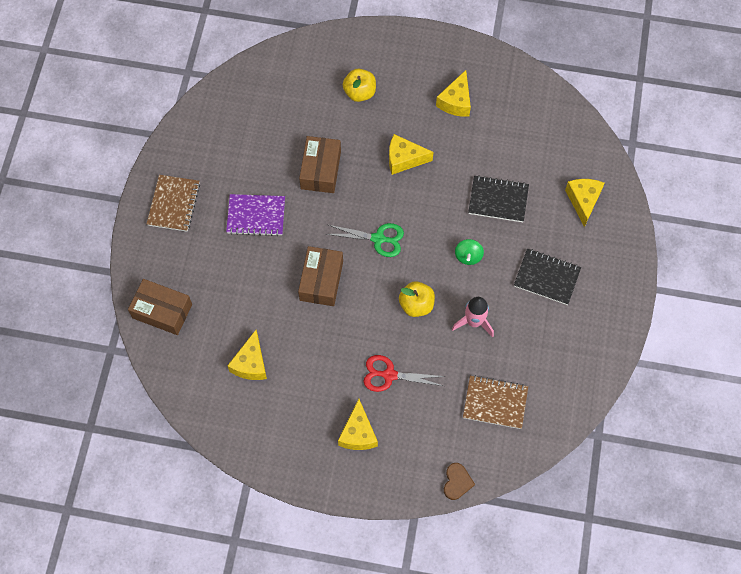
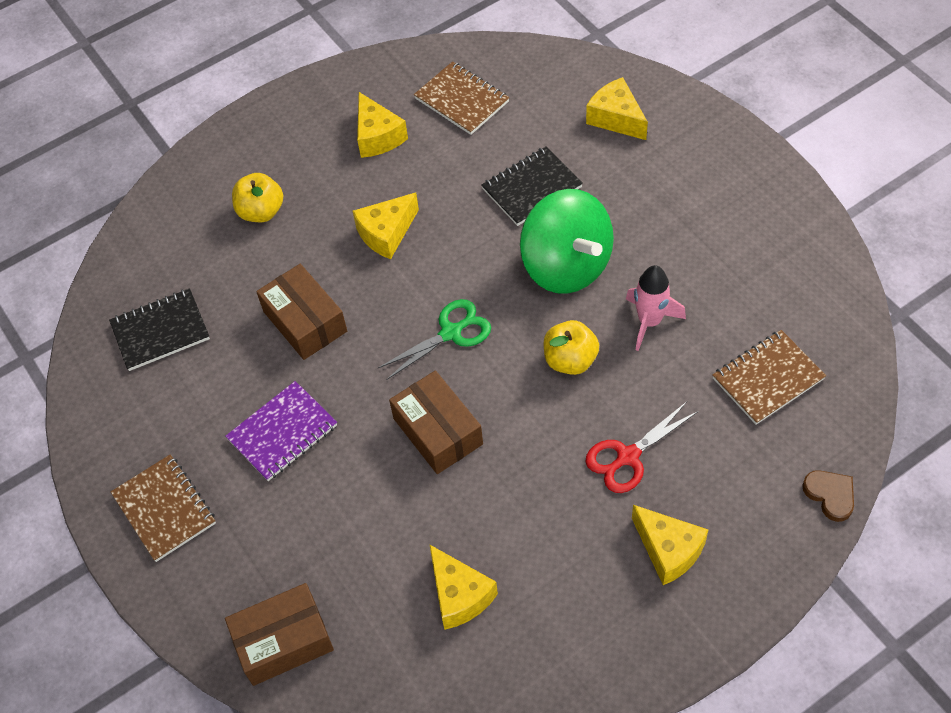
camera: 40 degrees left, 10 degrees down
(468, 256) = (566, 265): green spinning top -> green spinning top, size x2.39
(518, 119) = (462, 100): none -> brown notebook
(547, 277) = (668, 215): black notebook -> black notebook (160, 331)

